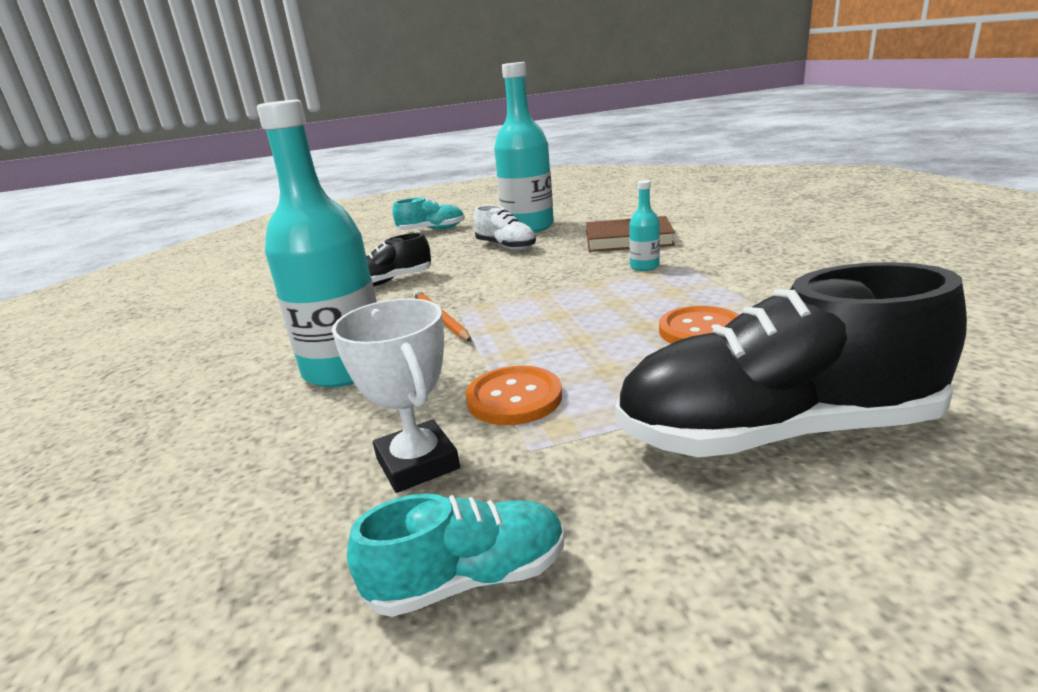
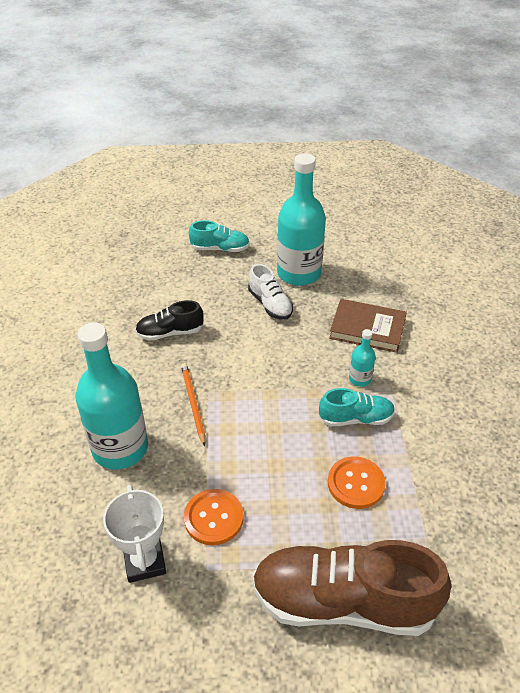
camera: 10 degrees right, 20 degrees up
(468, 579) = (150, 655): turquoise shoe -> turquoise shoe (355, 418)
(775, 432) = (343, 602): black shoe -> brown shoe

